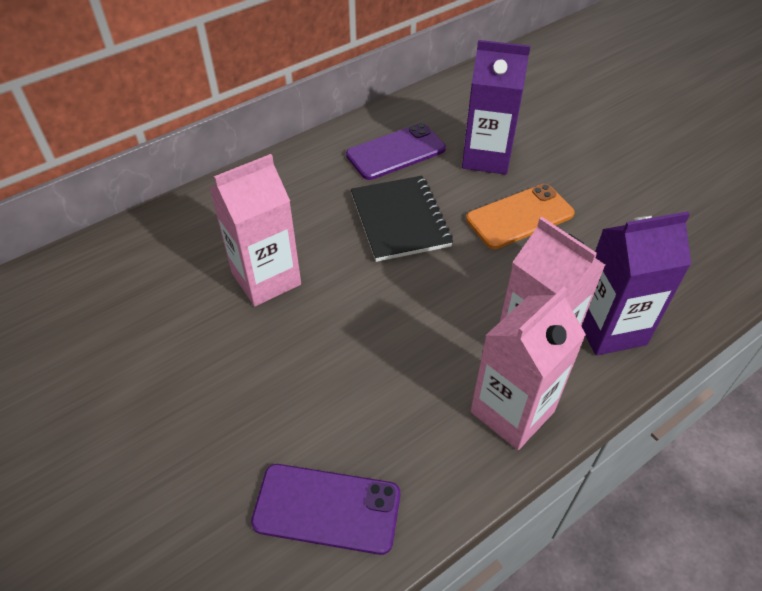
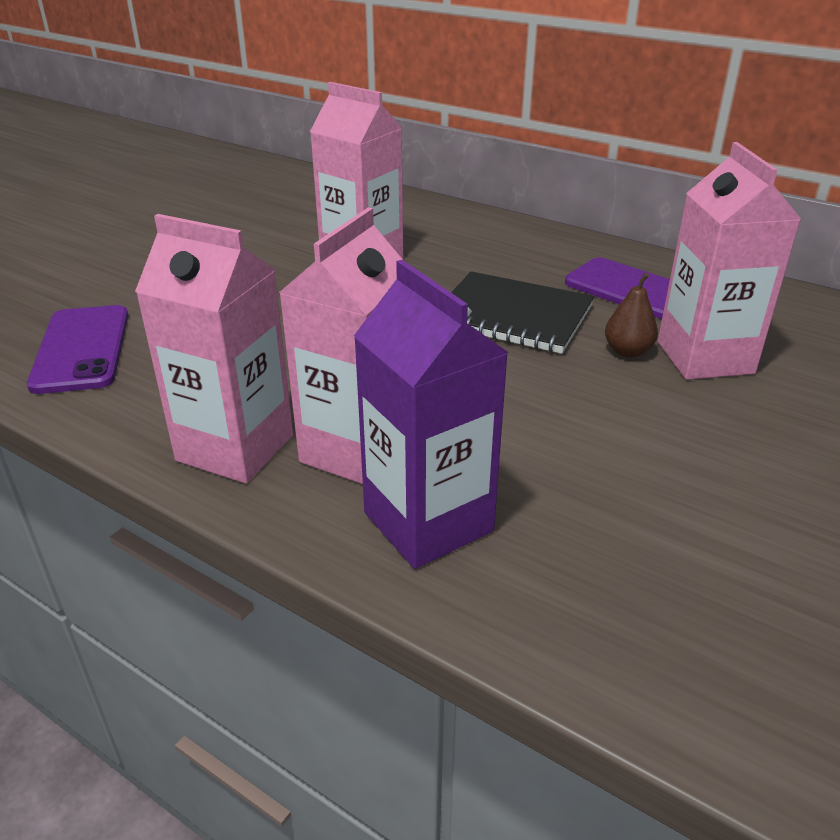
camera: 70 degrees right, 15 degrees down
(400, 220) = (513, 316): black notebook -> black notebook turned 60 degrees clockwise
(467, 185) = (627, 351): none -> brown pear
(486, 157) = (704, 357): purple carton -> pink carton
(520, 217) = (604, 404): orange phone -> none

